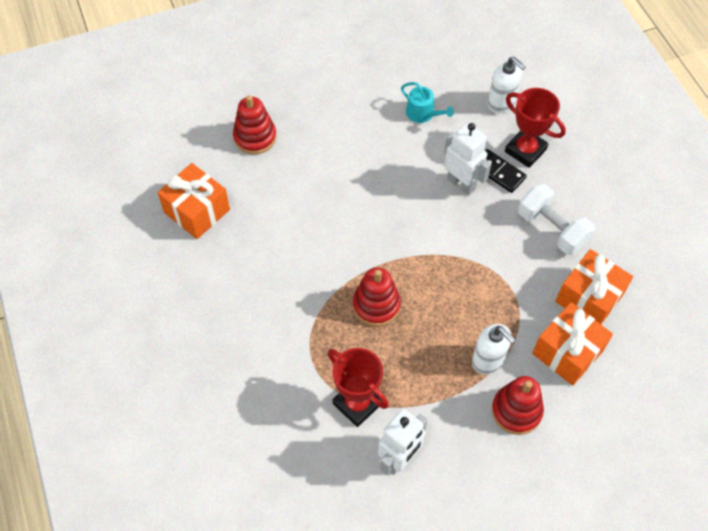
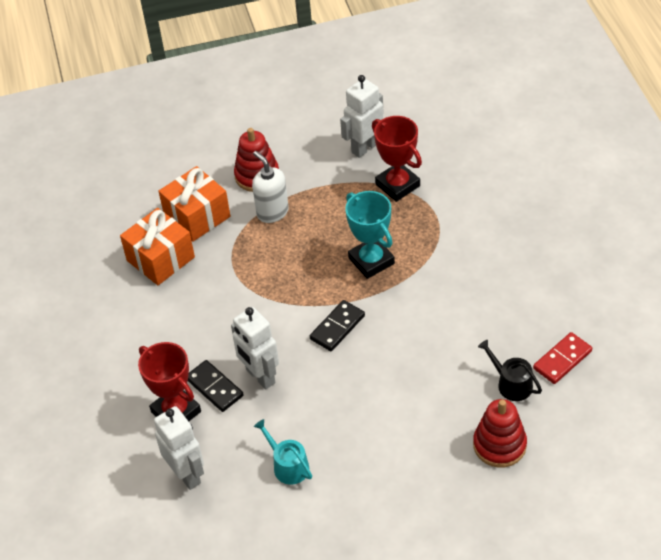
camera: 170 degrees left, 10 degrees down
(197, 211) = (562, 360): orange gift -> red domino
(243, 187) = (511, 384): none -> black watering can
(376, 305) = (371, 261): red stacking toy -> turquoise trophy
(400, 232) = (337, 327): none -> black domino
(501, 103) = (187, 474): white soap dispenser -> white robot
(552, 229) = (175, 324): white dumbbell -> none

